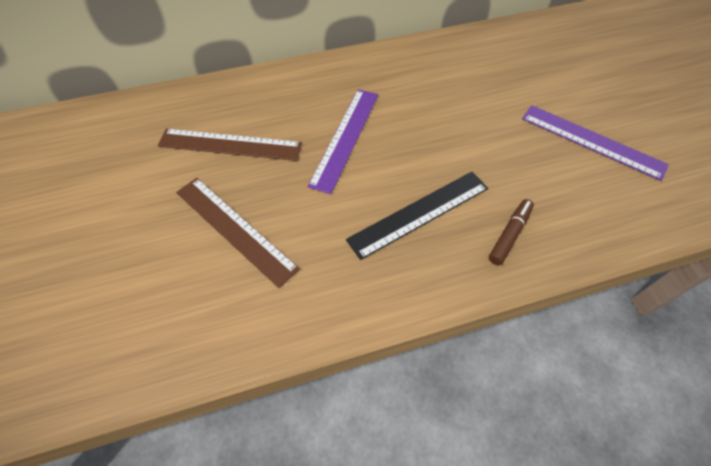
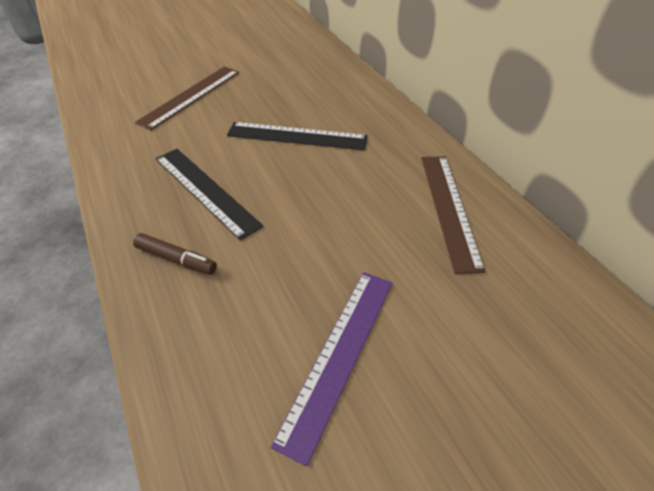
camera: 80 degrees right, 10 degrees down
(230, 145) = (276, 80): brown ruler -> brown ruler (449, 209)
(345, 138) = (297, 136): purple ruler -> black ruler

